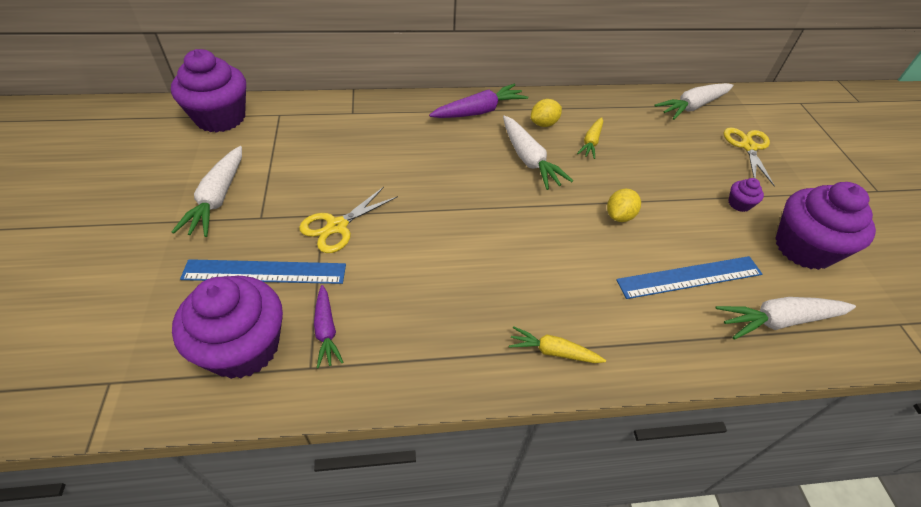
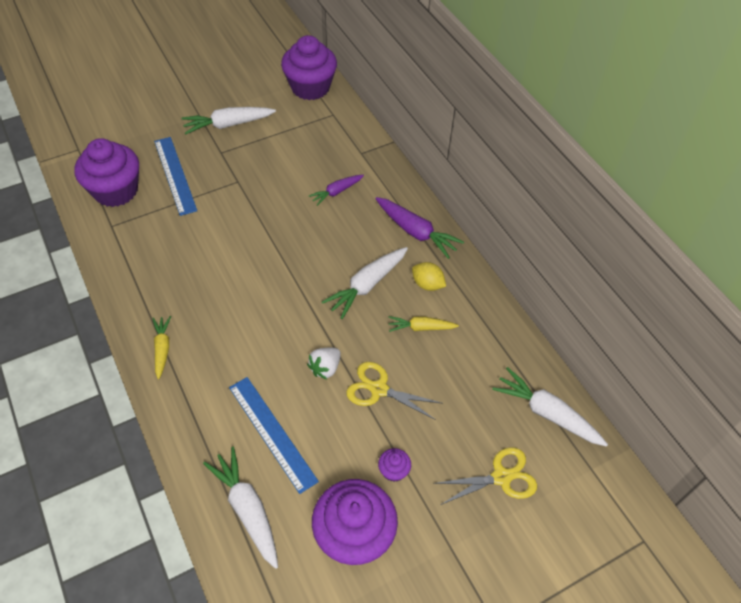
camera: 70 degrees right, 5 degrees up
(326, 330) = (140, 222): purple carrot -> purple carrot (336, 192)
(337, 226) = (230, 193): yellow scissors -> yellow scissors (379, 389)
(619, 216) = (325, 368): yellow lemon -> white strawberry

